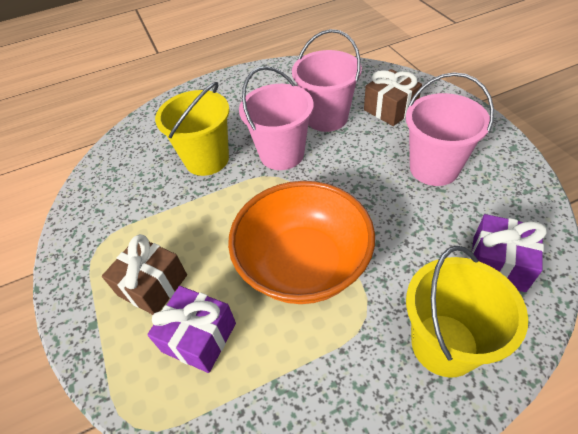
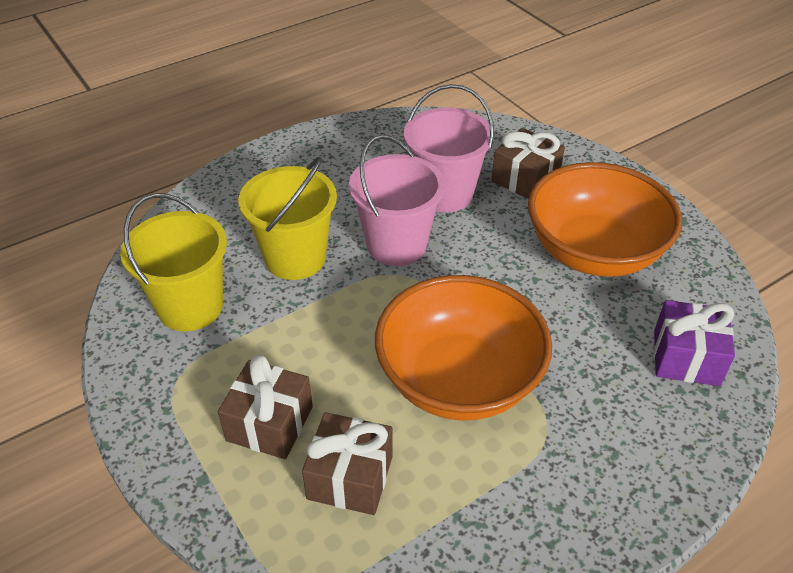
camera: 15 degrees left, 5 degrees down
(199, 337) = (350, 477): purple gift -> brown gift
(434, 168) = (594, 252): pink bucket -> orange bowl
(444, 344) = (641, 451): yellow bucket -> yellow bucket (190, 307)

